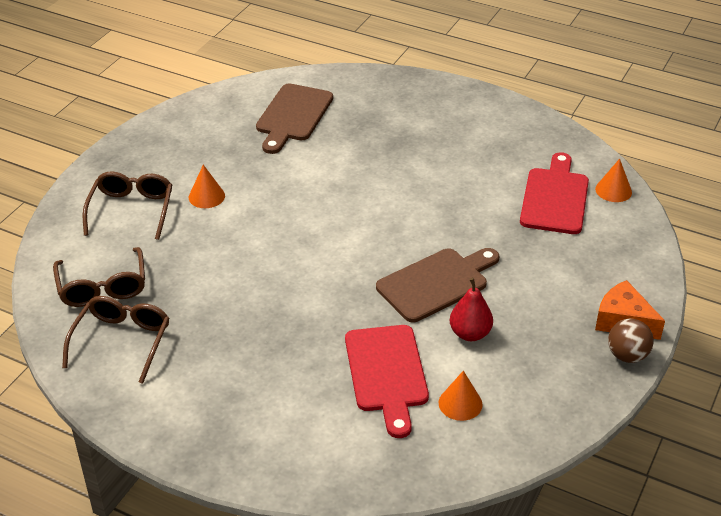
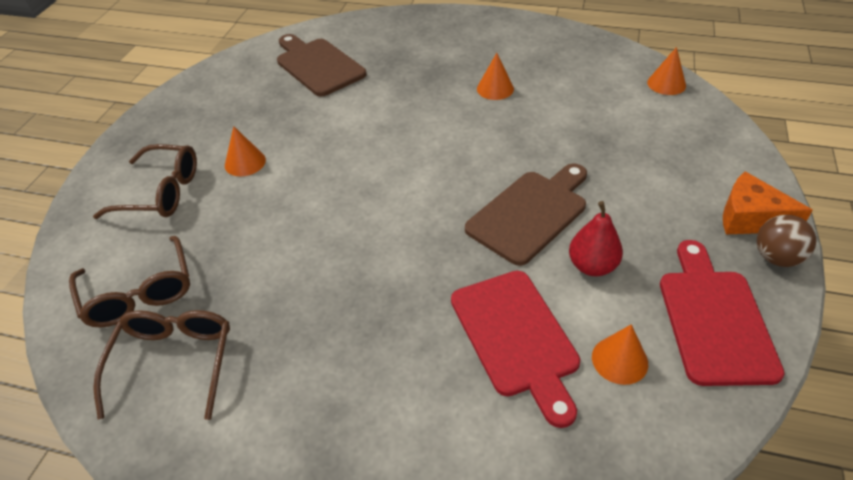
camera: 10 degrees left, 5 degrees up
(131, 210) = (161, 192): brown glasses -> brown glasses turned 105 degrees clockwise
(293, 116) = (318, 65): brown cutting board -> brown cutting board turned 135 degrees clockwise
(450, 167) = (495, 89): none -> orange cone
(555, 198) = (613, 101): red cutting board -> red cutting board (714, 320)

